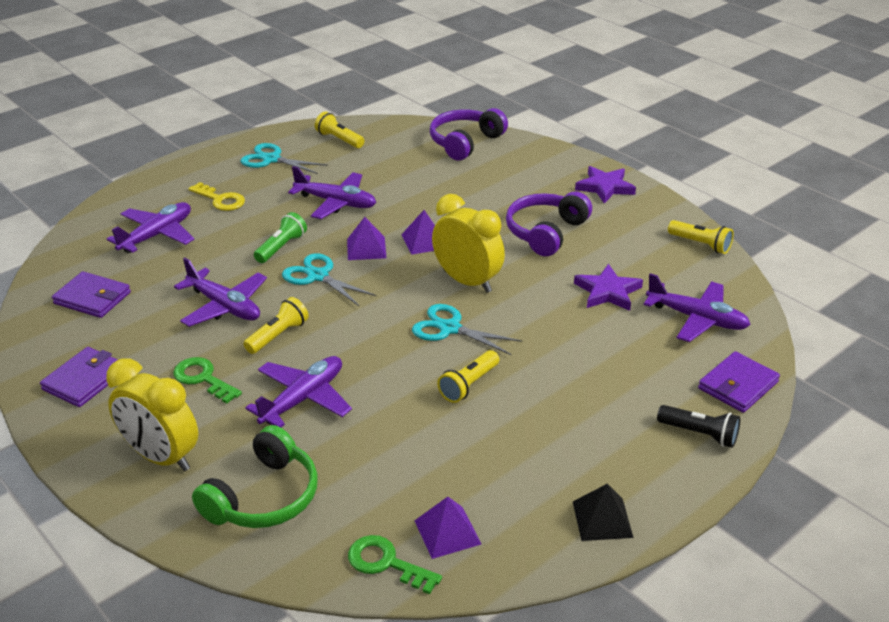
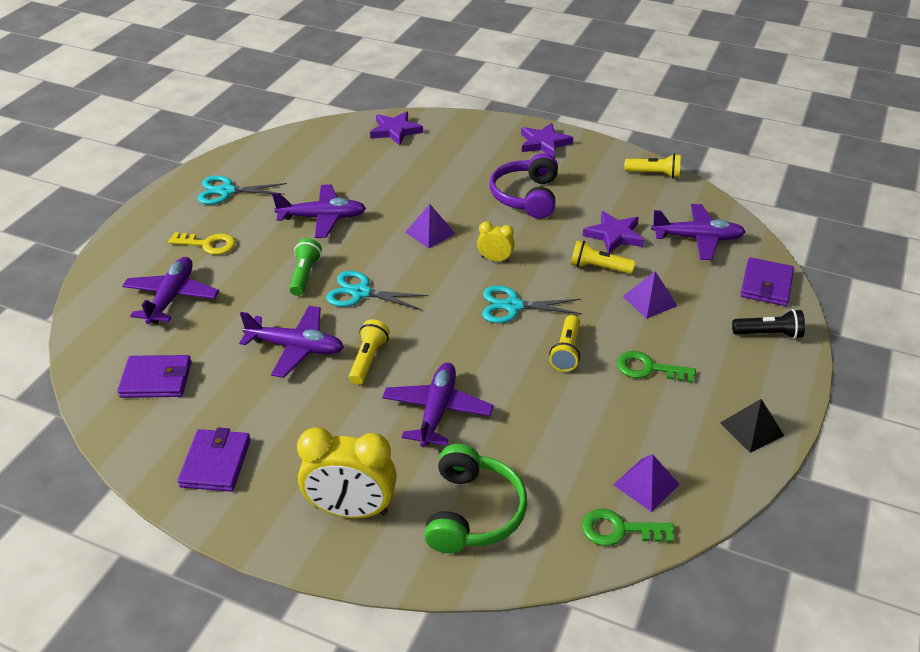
camera: 25 degrees left, 5 degrees up
(203, 378) = (330, 423): green key -> green key (648, 368)
(339, 140) = (277, 156): yellow flashlight -> yellow flashlight (598, 268)
(366, 248) = (384, 254): purple pyramid -> purple pyramid (650, 301)
(465, 142) = (395, 131): purple headphones -> purple star
(467, 281) = (495, 259): yellow clock -> yellow clock, size x0.51

